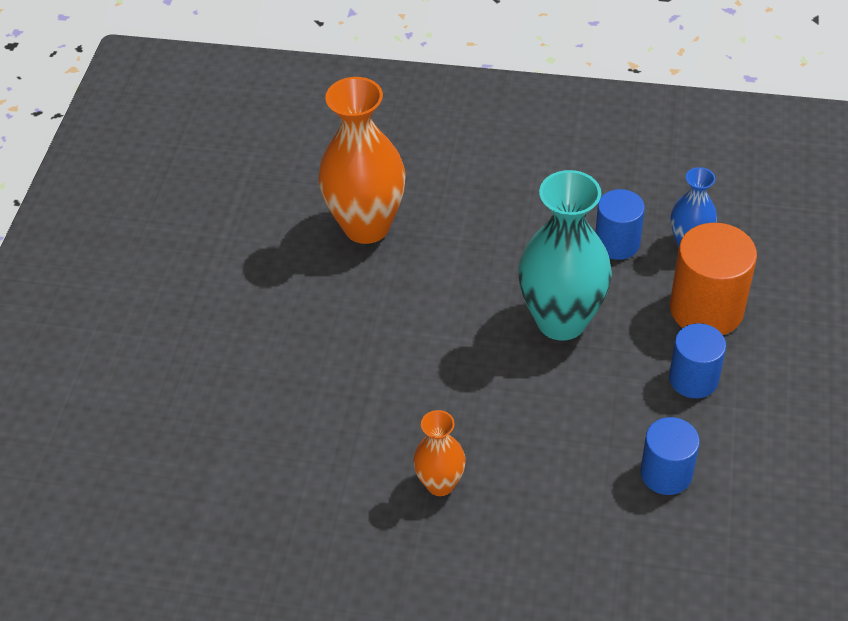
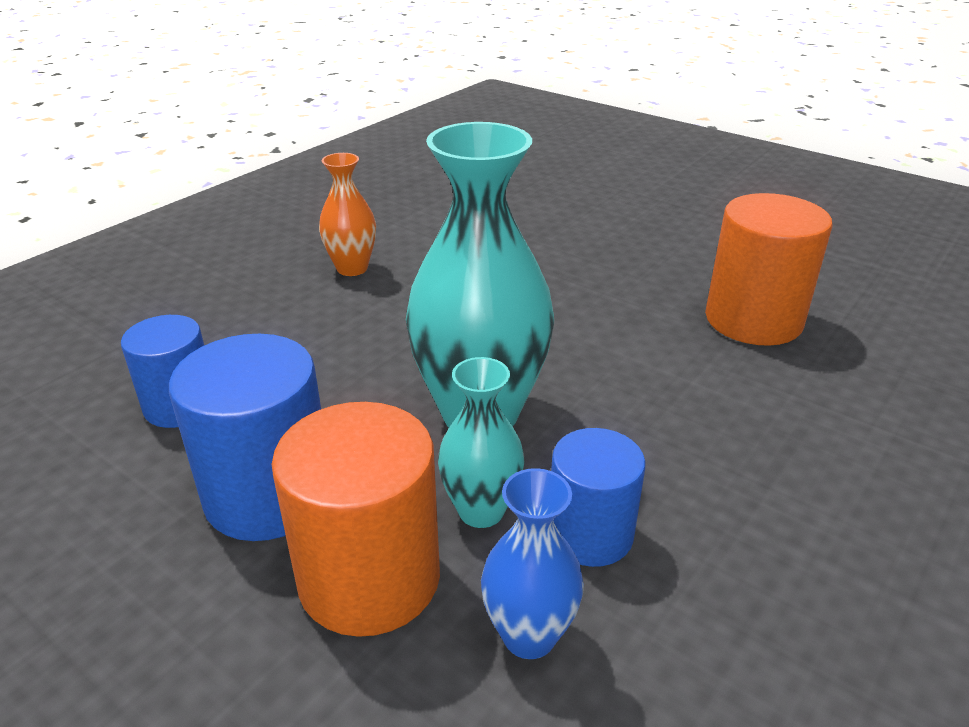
camera: 115 degrees right, 15 degrees down
(366, 226) = (753, 320): orange vase -> orange cylinder
(634, 288) = (481, 510): none -> turquoise vase
(693, 379) = (269, 494): blue cylinder -> blue cylinder, size x1.55

